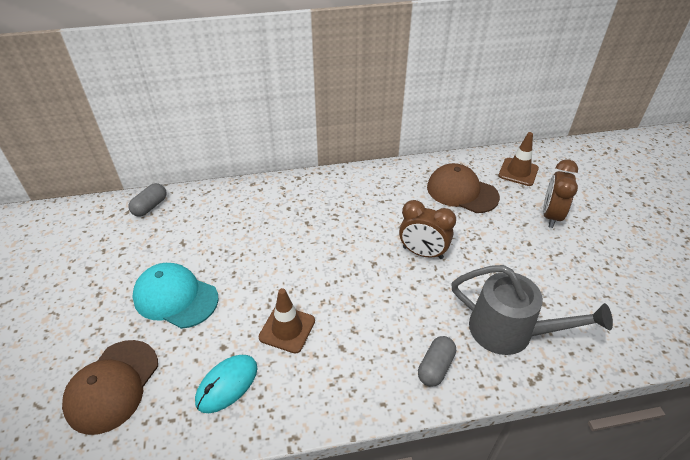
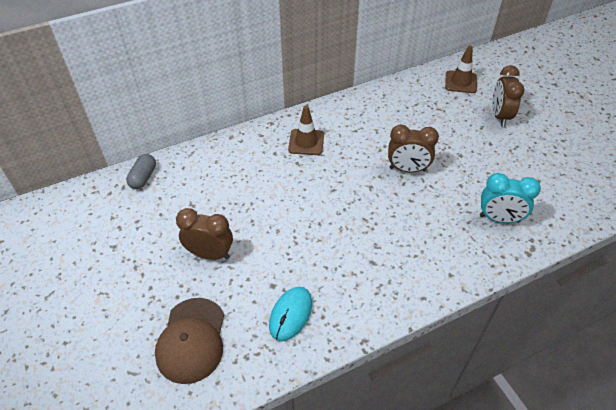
camera: 15 degrees left, 5 degrees up
(175, 297) = (210, 254): turquoise cap -> brown clock
(287, 329) = (321, 258): brown traffic cone -> brown traffic cone (306, 142)
(435, 367) = (453, 260): grey capsule -> none
(462, 192) = (420, 109): brown cap -> none
(509, 331) = (499, 218): grey watering can -> turquoise clock

